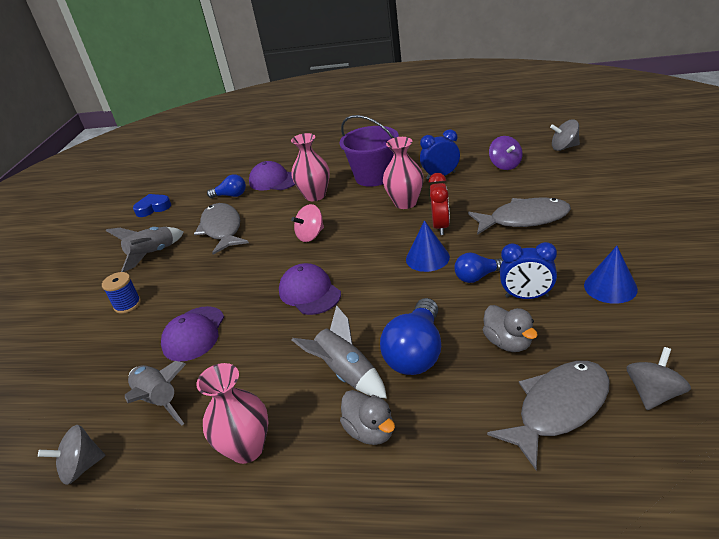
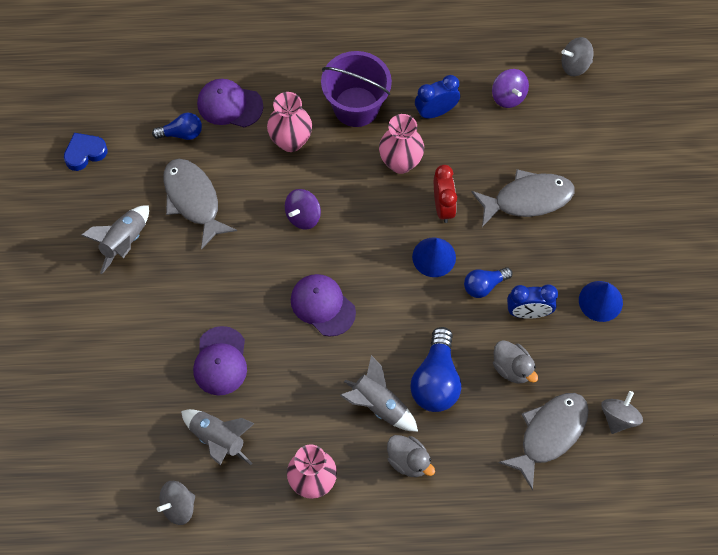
camera: 15 degrees left, 30 degrees up
(127, 304) = (130, 322): blue spool -> none
(311, 235) = (303, 216): pink spinning top -> purple spinning top

